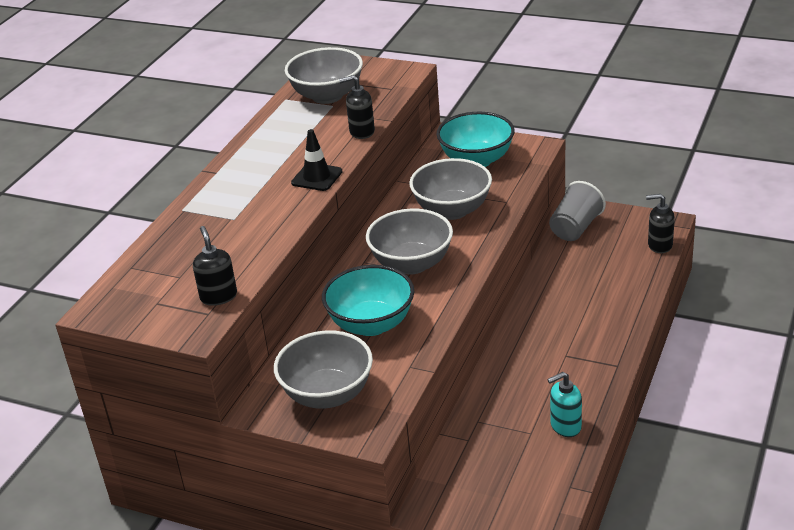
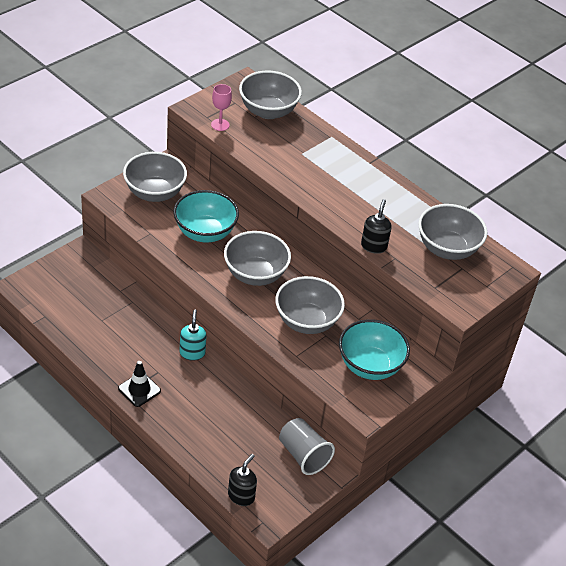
camera: 105 degrees right, 10 degrees up
(159, 270) = (268, 111): none -> grey bowl
(218, 296) = (220, 125): black soap dispenser -> pink goblet
(317, 177) = (325, 203): black traffic cone -> black traffic cone (139, 390)
(565, 426) = (93, 338): turquoise soap dispenser -> turquoise soap dispenser (192, 353)

